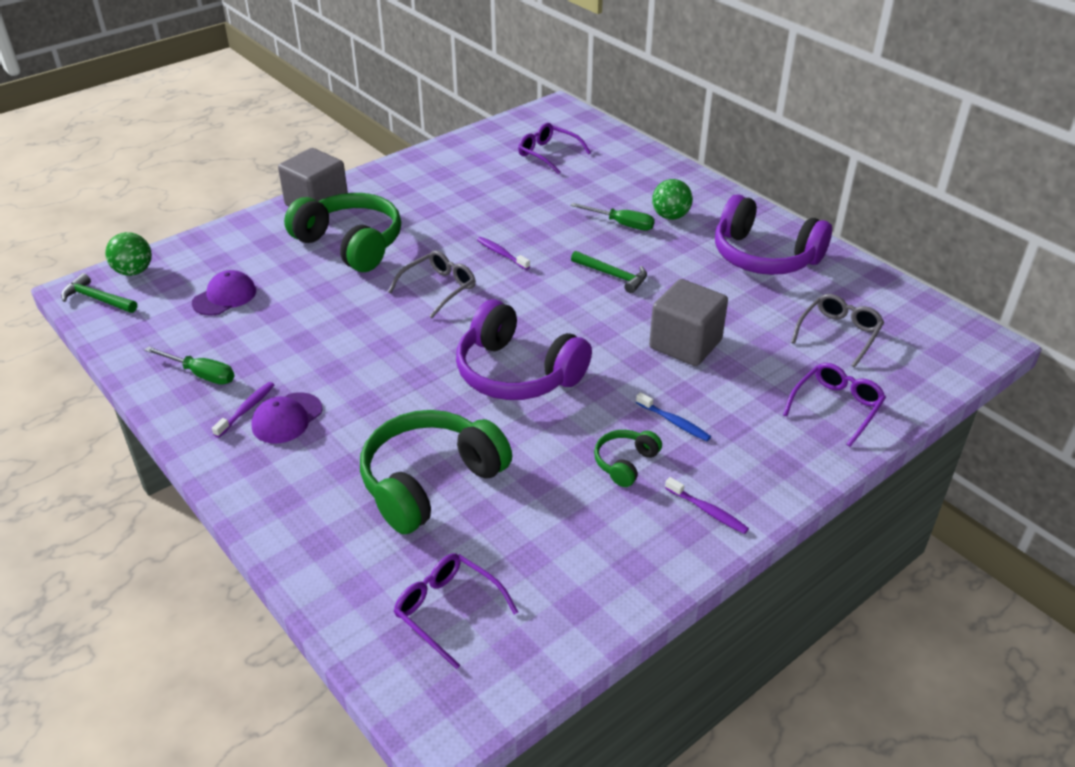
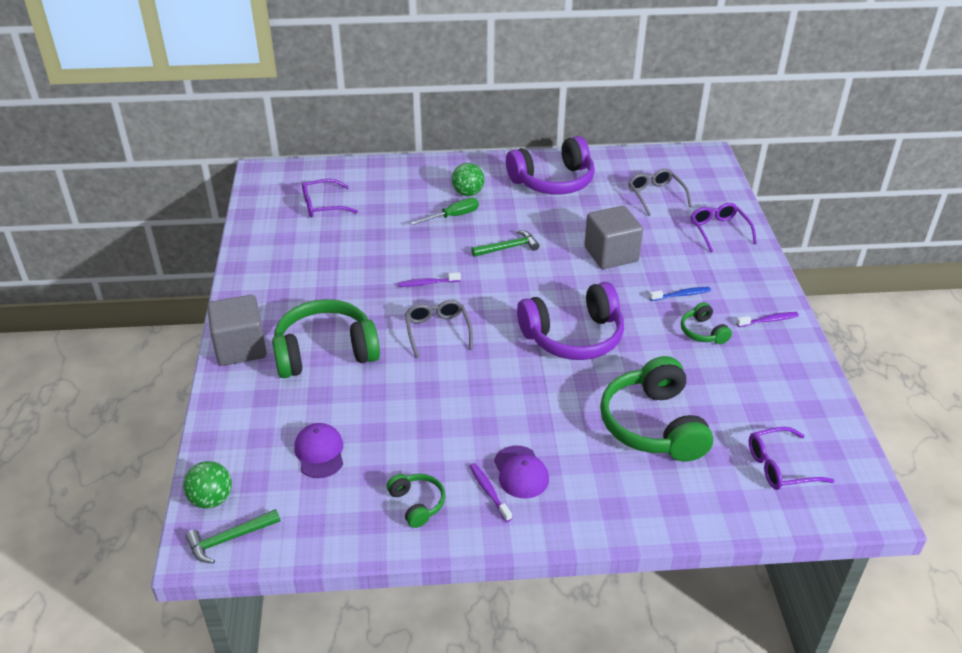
camera: 55 degrees left, 0 degrees up
(201, 374) = (417, 504): green screwdriver -> green headphones

